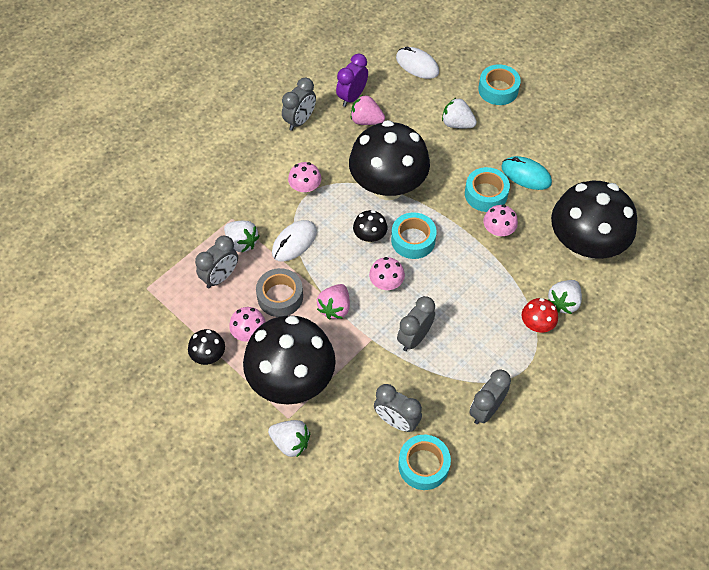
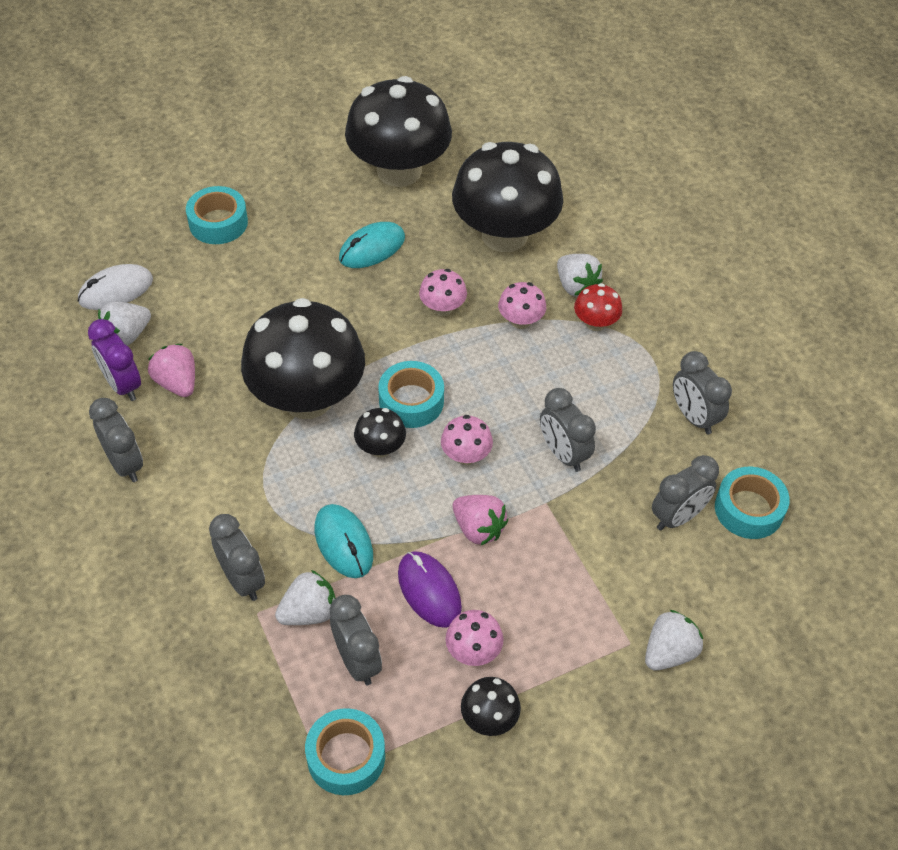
camera: 70 degrees left, 5 degrees down
(249, 204) = (242, 580): none -> grey clock
(280, 297) = (429, 591): grey tape -> purple mouse
(291, 380) = (572, 620): black mushroom -> black mushroom (399, 171)
(294, 242) = (344, 543): white mouse -> turquoise mouse
(305, 188) = (254, 497): pink mushroom -> pink mushroom (520, 321)
(366, 120) = (177, 383): pink strawberry -> pink strawberry turned 105 degrees clockwise
(457, 124) = (247, 285): white strawberry -> white strawberry (127, 335)
(486, 194) = (379, 299): turquoise tape -> turquoise tape (346, 757)

